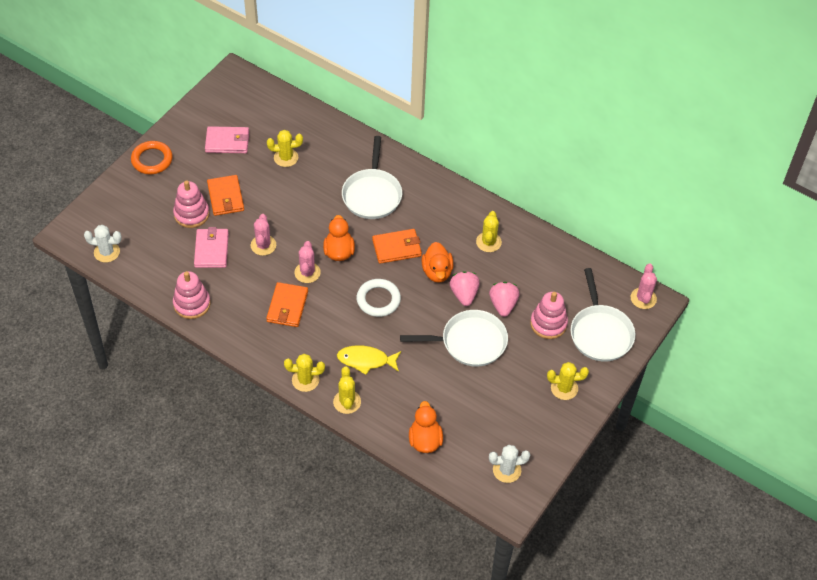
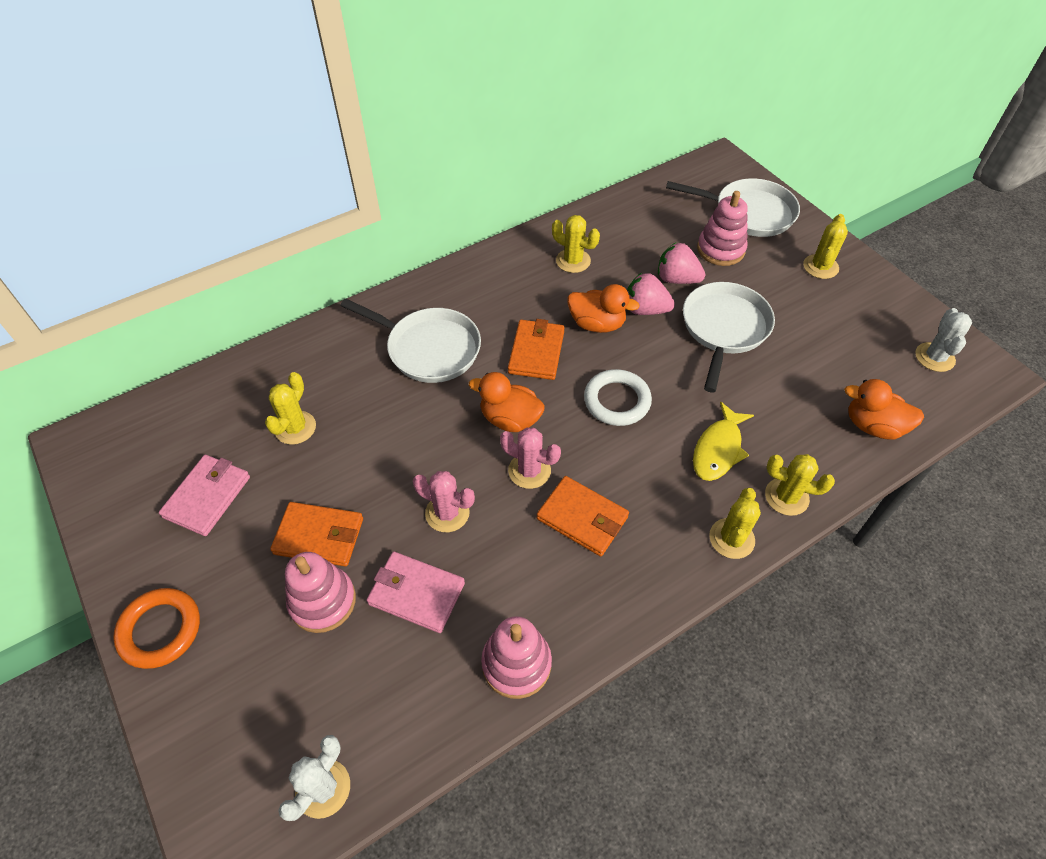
camera: 65 degrees left, 0 degrees up
(643, 298) = (713, 166): pink cactus -> none

